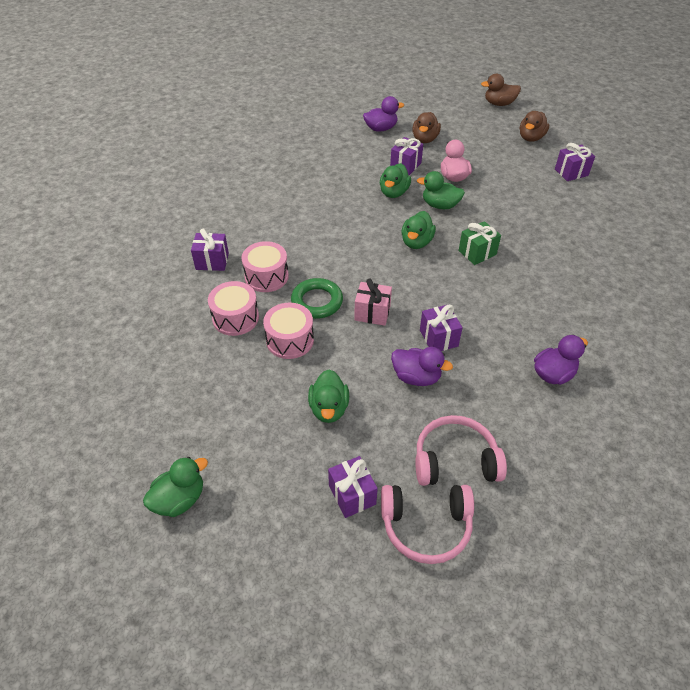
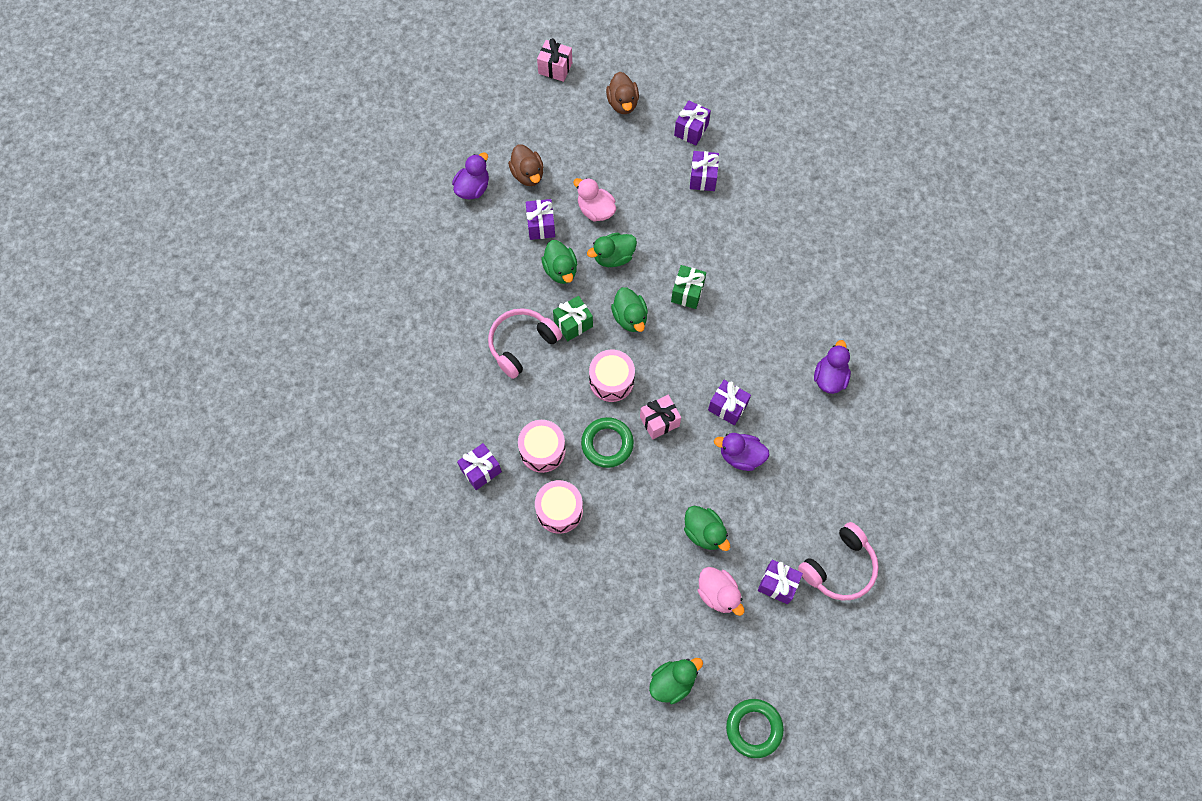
camera: 40 degrees left, 20 degrees up
(179, 499) = (672, 682): green duck -> green duck turned 45 degrees clockwise
(203, 601) = (754, 728): none -> green ring
(290, 340) = (621, 497): pink drum -> pink drum (611, 380)
(292, 462) = (718, 594): none -> pink duck
(370, 223) = (573, 324): none -> green gift
(416, 377) = (741, 456): purple duck -> purple duck turned 150 degrees counterclockwise
(455, 460) = (819, 504): pink headphones -> pink headphones (522, 344)
(499, 103) = (555, 68): brown duck -> pink gift
(555, 199) = (703, 177): none -> purple gift

